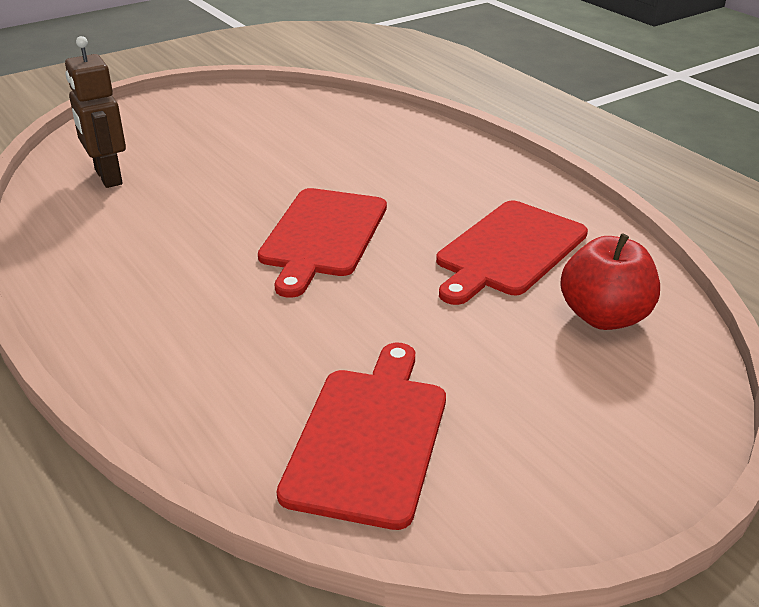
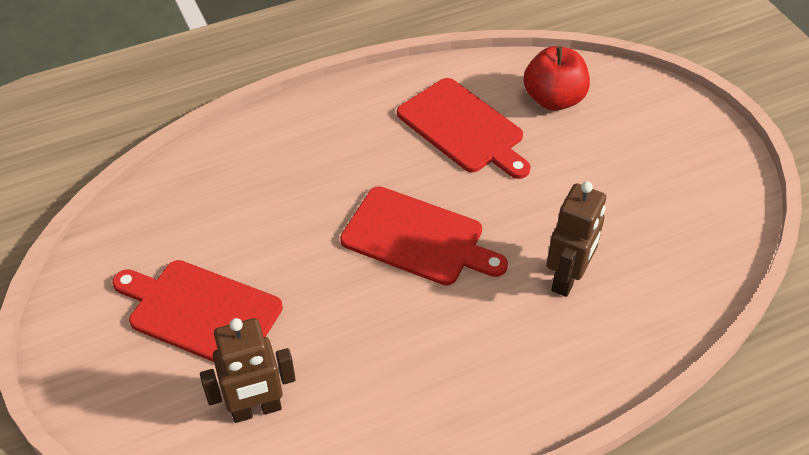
camera: 80 degrees left, 15 degrees up
(279, 344) = (567, 279): none -> brown robot
(368, 438) = (670, 239): red cutting board -> red cutting board (200, 312)

